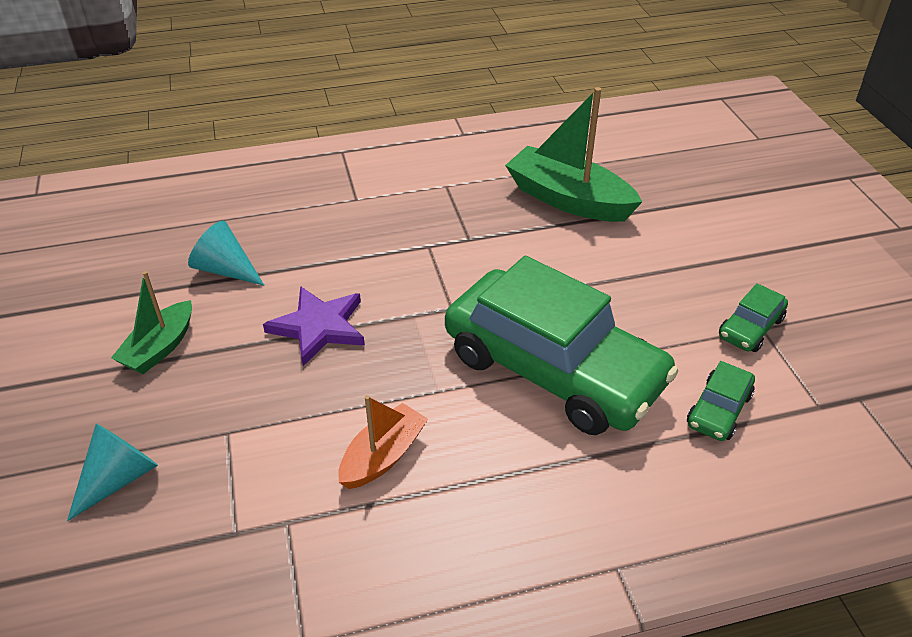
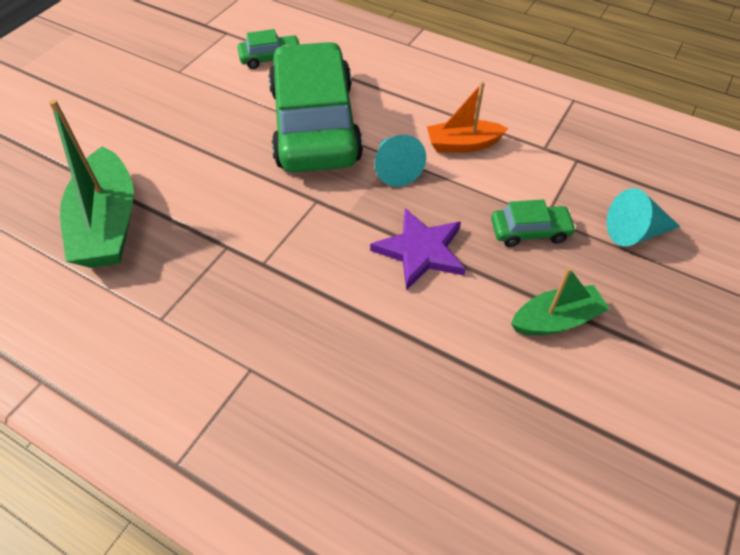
camera: 135 degrees left, 10 degrees up
(226, 270) = (445, 368): turquoise cone -> turquoise cone (395, 168)
(750, 328) = (184, 74): green car -> green car (530, 231)

